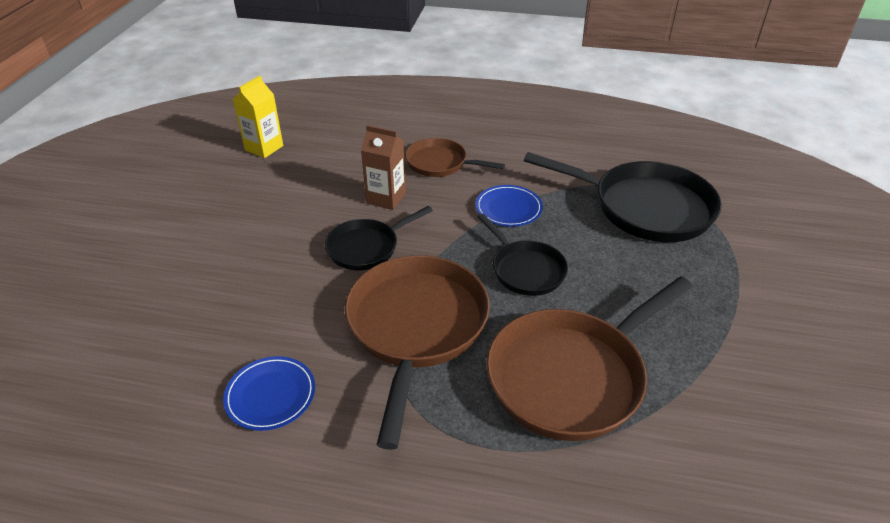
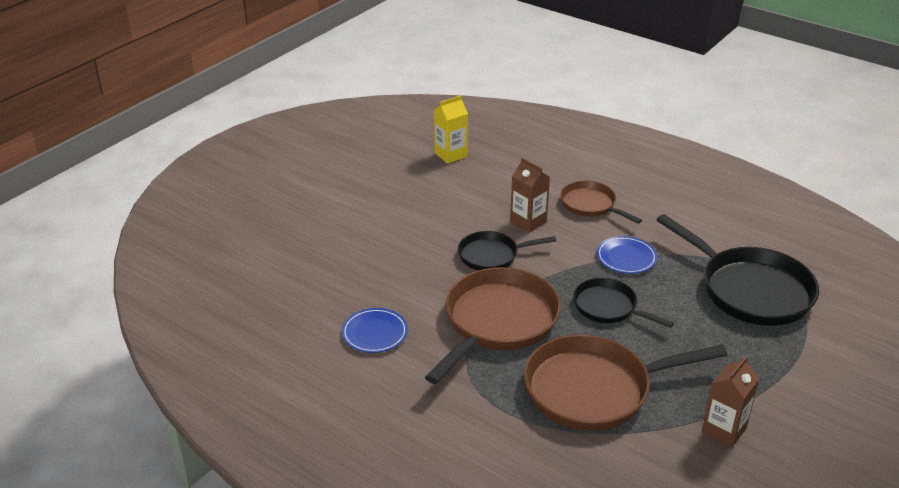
camera: 25 degrees right, 5 degrees down
(525, 269) = (608, 307): black pan -> black pan turned 135 degrees clockwise
(732, 376) = (724, 430): none -> brown carton

